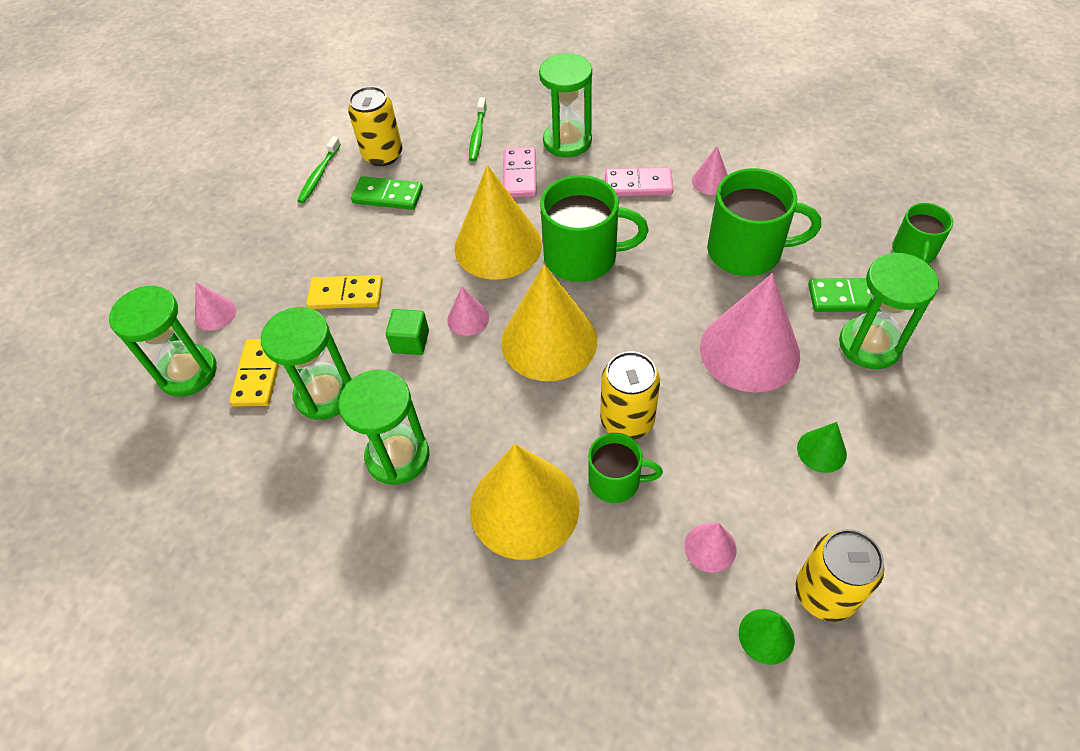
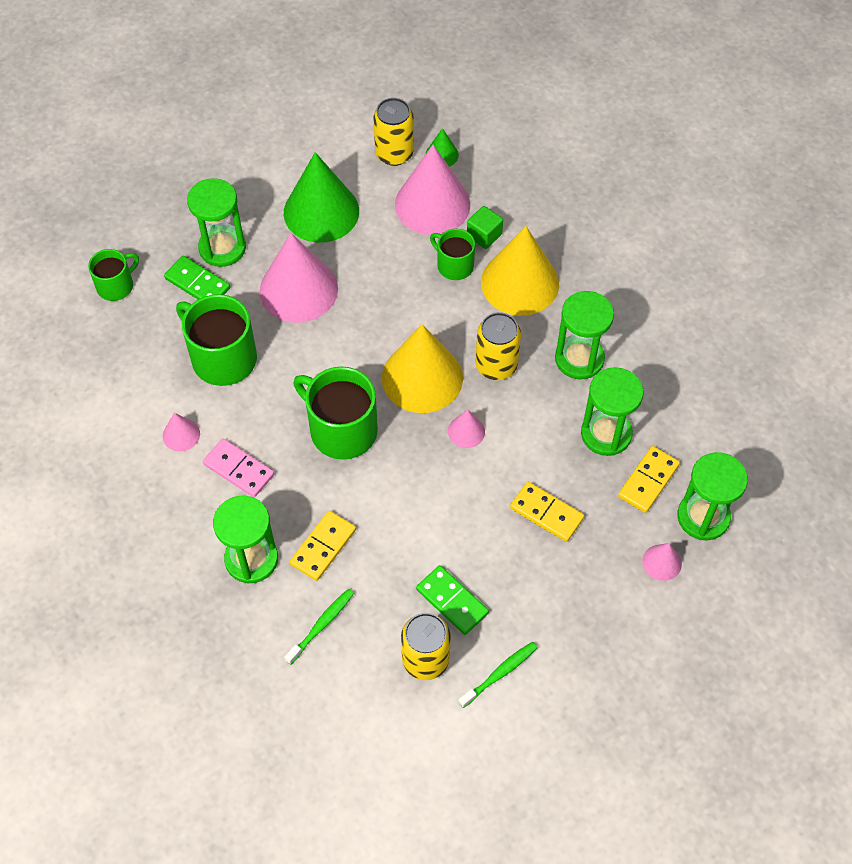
camera: 150 degrees left, 5 degrees up
(410, 341) = (520, 438): green cube -> green cube (484, 235)
(498, 246) = (397, 483): yellow cone -> none
(520, 175) = (323, 547): pink domino -> yellow domino
(627, 420) = (417, 294): yellow can -> yellow can (496, 365)
(710, 547) = (432, 204): pink cone -> pink cone, size x2.22
(821, 451) = (321, 212): green cone -> green cone, size x2.22

